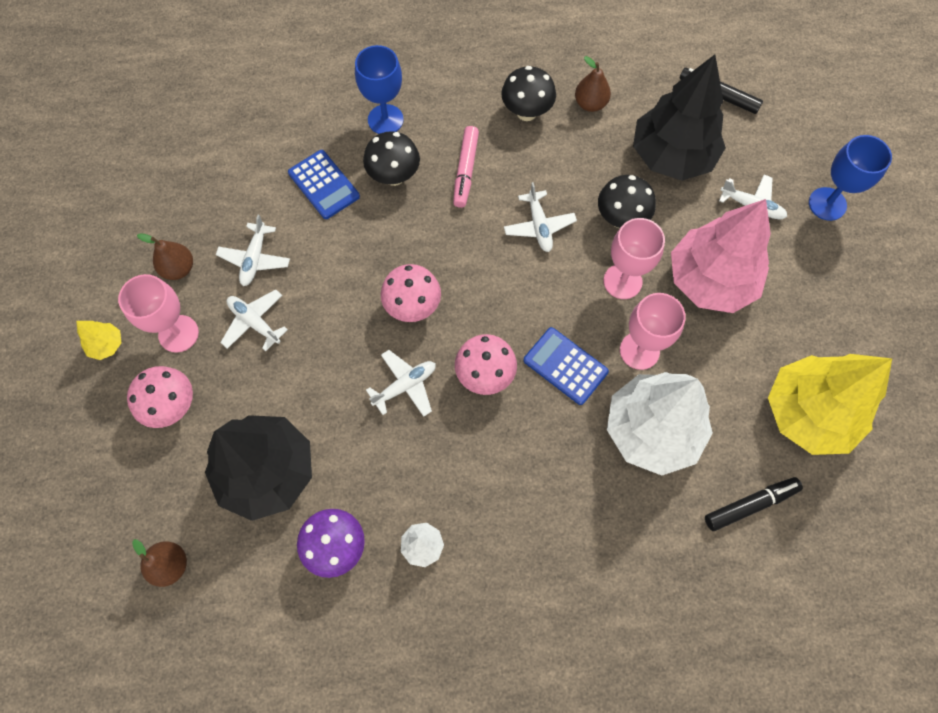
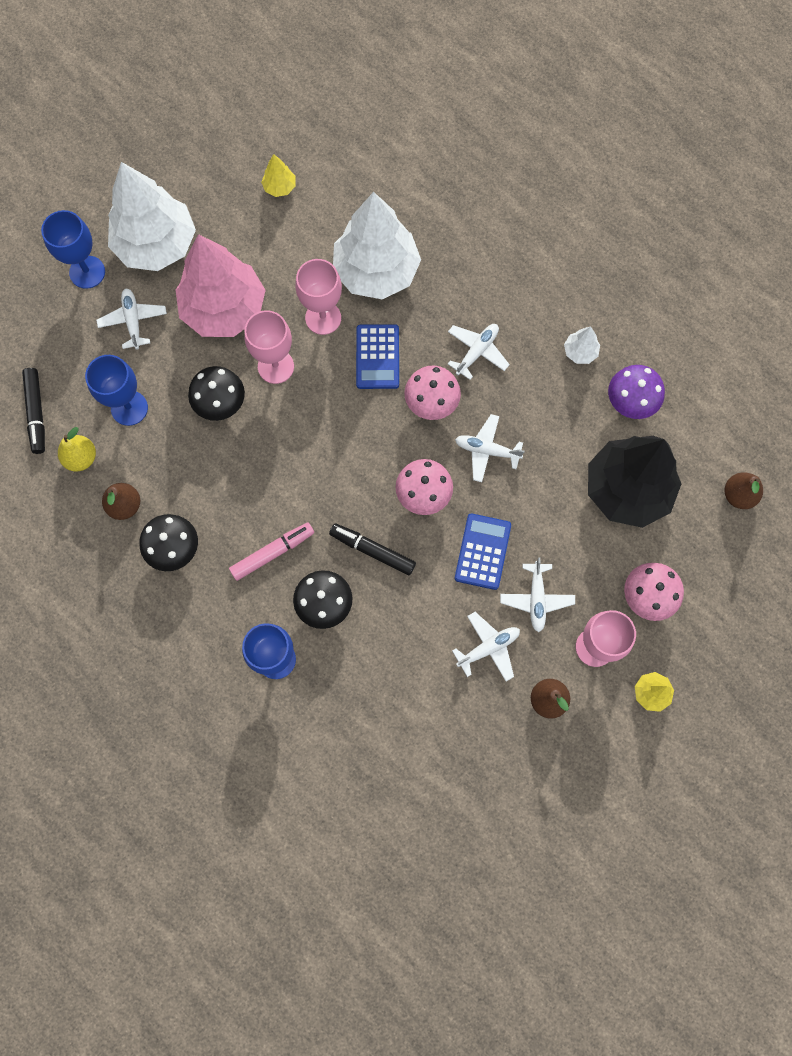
camera: 130 degrees left, 5 degrees up
(324, 185) = (379, 654): blue calculator -> blue calculator (482, 551)
(539, 226) = (277, 458): white plane -> white plane (477, 352)
(654, 100) = (81, 458): none -> yellow pear
(671, 156) = (129, 408): black tree -> blue goblet
(750, 505) = (376, 183): black marker -> black marker (372, 551)
(808, 413) = (280, 187): yellow tree -> yellow tree, size x0.40
(818, 271) = (156, 244): none -> white tree

